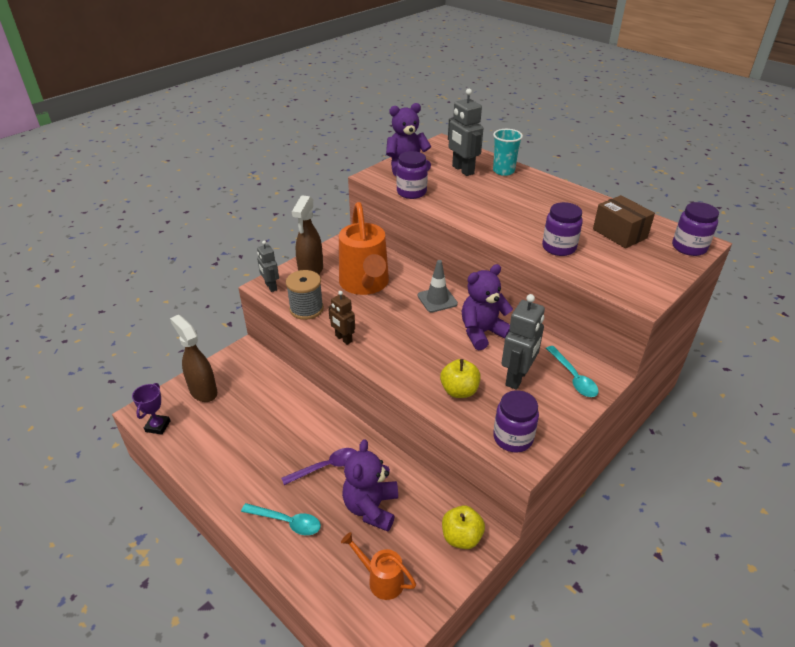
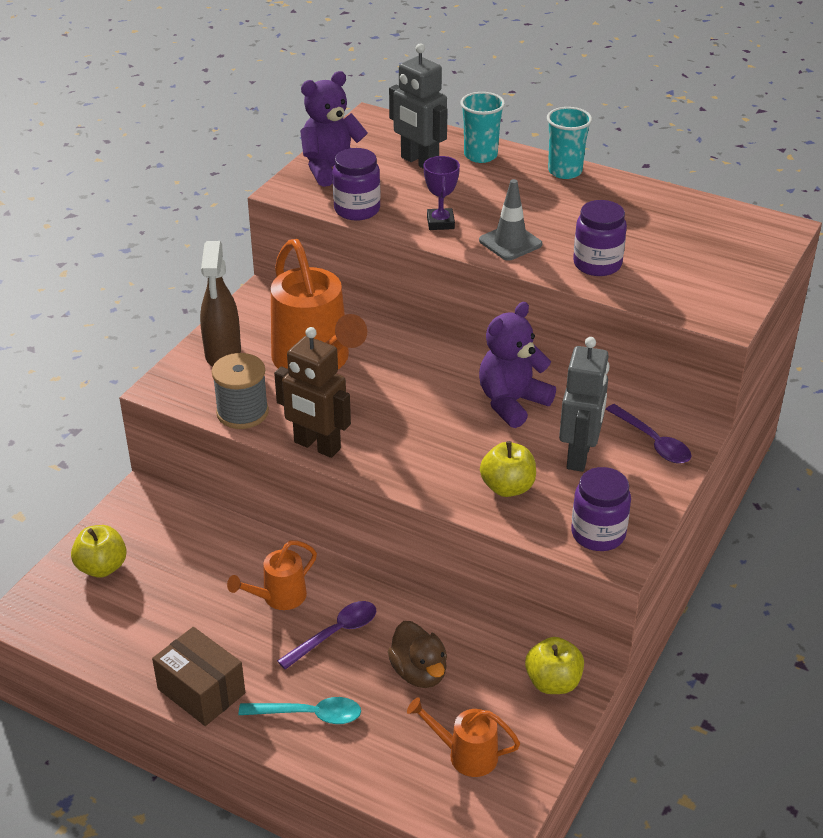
camera: 15 degrees left, 0 degrees up
(158, 426) = (55, 630): purple trophy -> purple trophy (440, 223)
(203, 391) = (102, 567): brown spray bottle -> yellow apple
(271, 287) = (171, 388): grey robot -> none
(300, 433) = (278, 597): none -> orange watering can
(343, 339) = (317, 446): brown robot -> brown robot, size x1.63
(371, 507) = (419, 672): purple teddy bear -> brown duck
(437, 300) = (431, 366): grey traffic cone -> grey traffic cone (510, 242)
(556, 187) = (565, 171): none -> turquoise cup
(573, 377) = (653, 442): turquoise spoon -> purple spoon
(619, 233) = (673, 231): brown box -> brown box (201, 691)
(689, 247) = (768, 237): purple jar -> none

